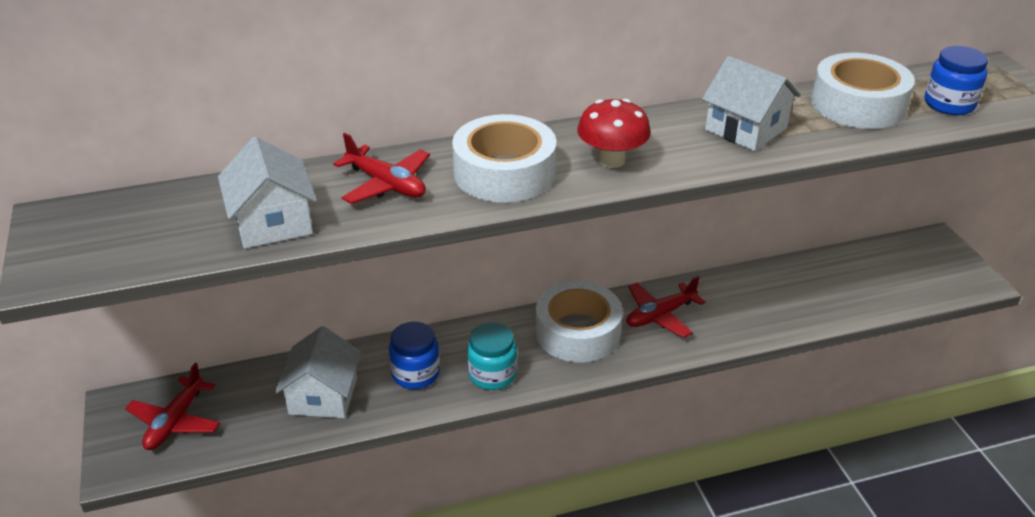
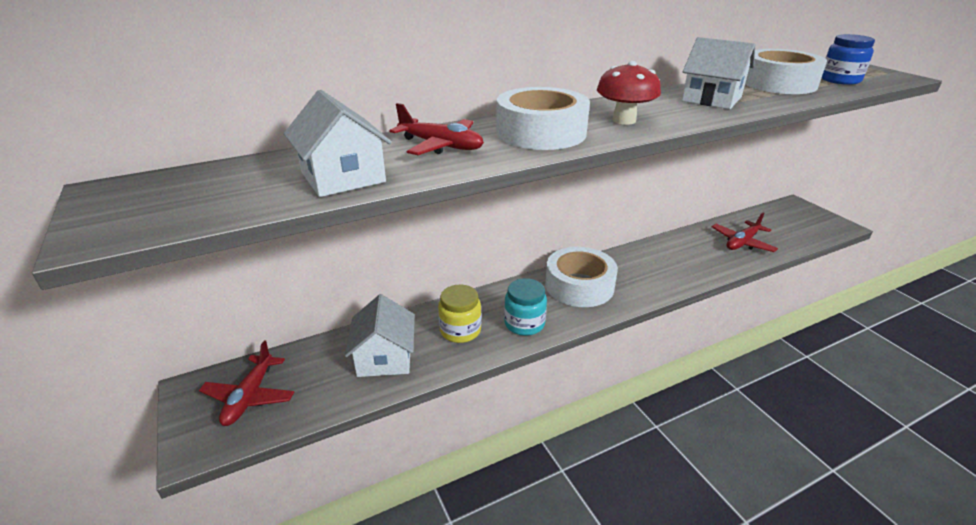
camera: 10 degrees left, 5 degrees down
(416, 374) = (460, 330): blue jar -> yellow jar
(660, 315) = (635, 268): red plane -> red plane (742, 242)

